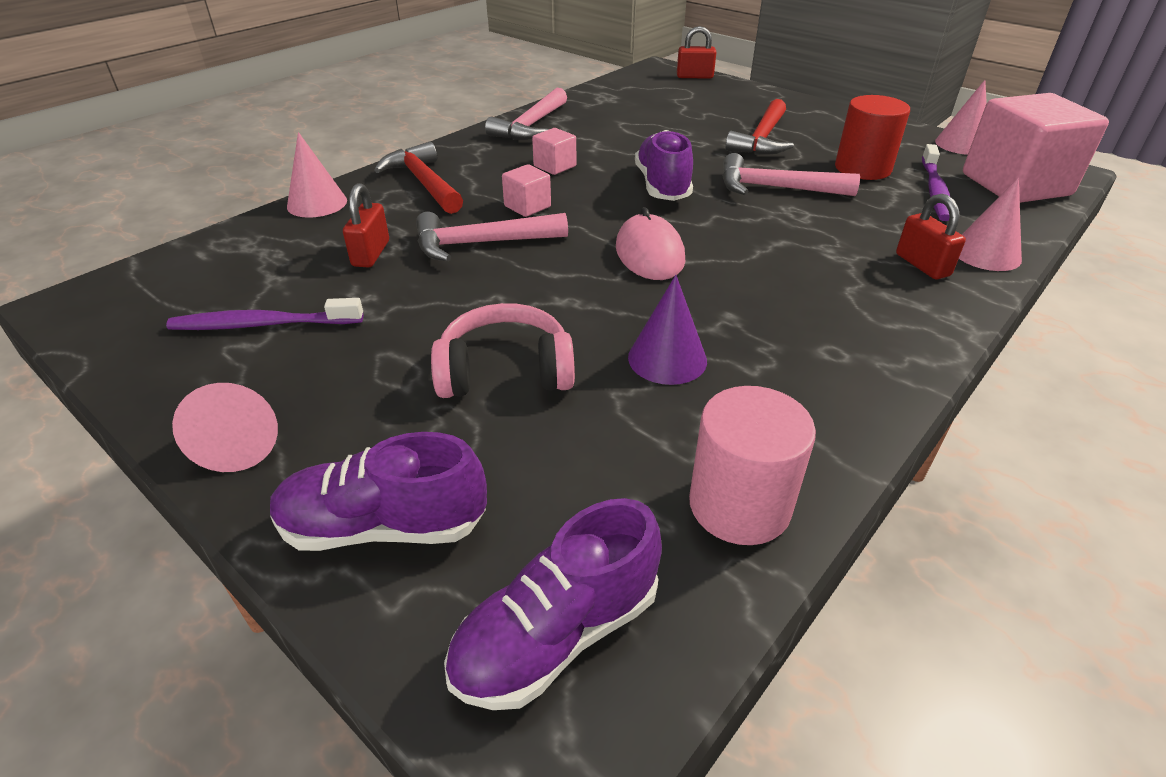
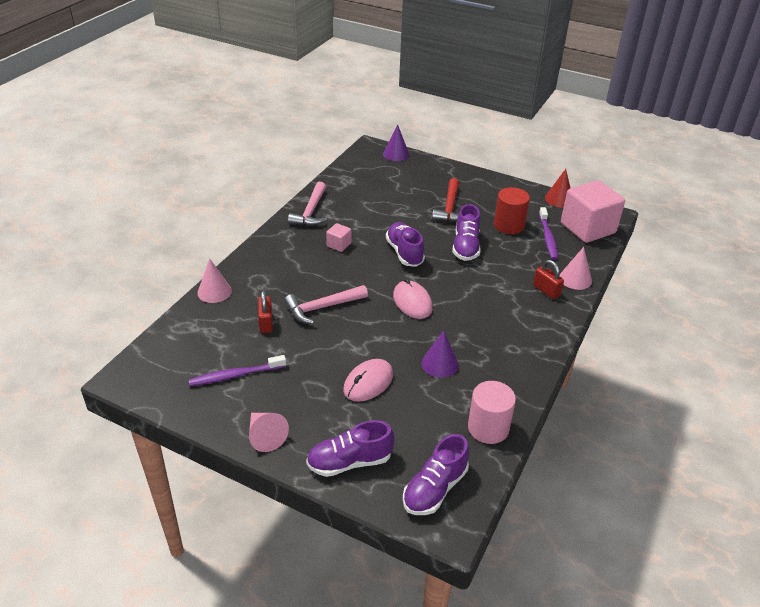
camera: 15 degrees left, 0 degrees up
(424, 183) = (268, 268): red hammer -> none
(505, 372) = (368, 382): pink headphones -> pink mouse
(527, 206) = (336, 278): pink cube -> none
(694, 76) = (396, 154): red padlock -> purple cone
(776, 188) = (466, 246): pink hammer -> purple shoe
(961, 144) = (559, 199): pink cone -> red cone

